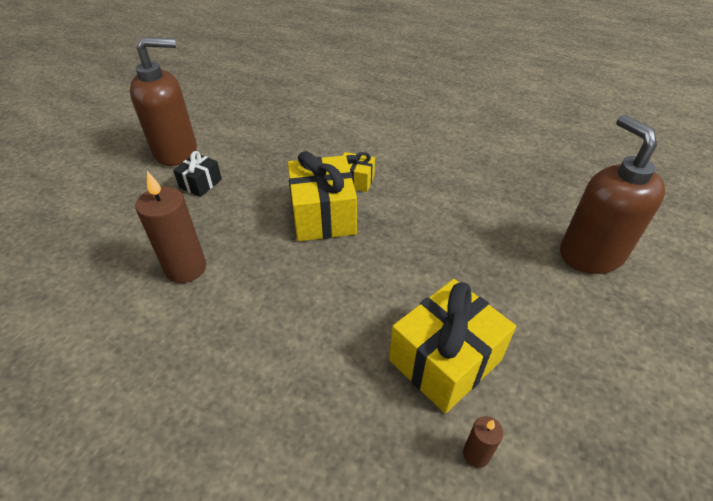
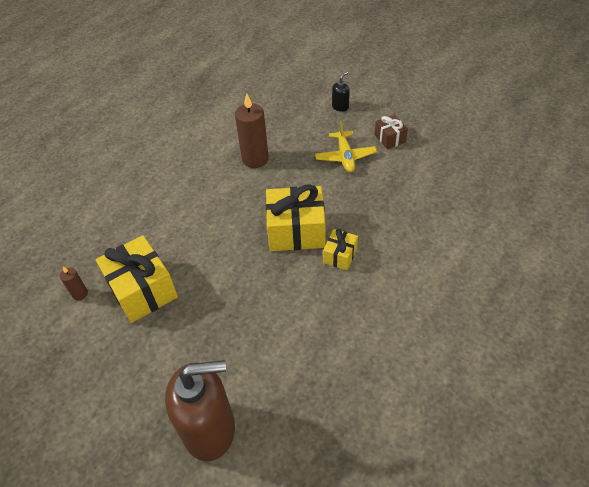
camera: 100 degrees right, 5 degrees up
(98, 192) = (340, 107): none -> black soap dispenser
(176, 151) = (390, 138): brown soap dispenser -> brown gift
(200, 183) = (345, 157): black gift -> yellow plane

